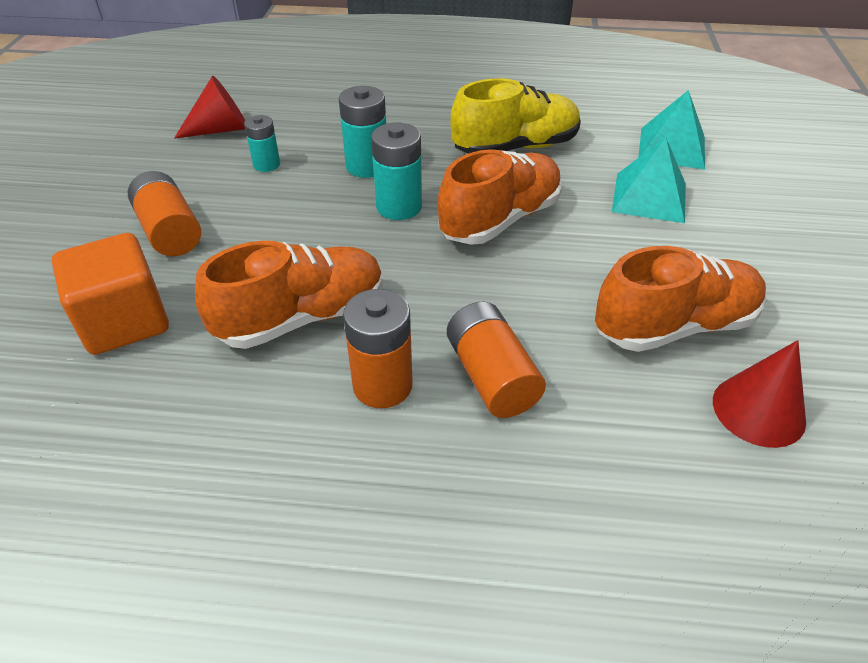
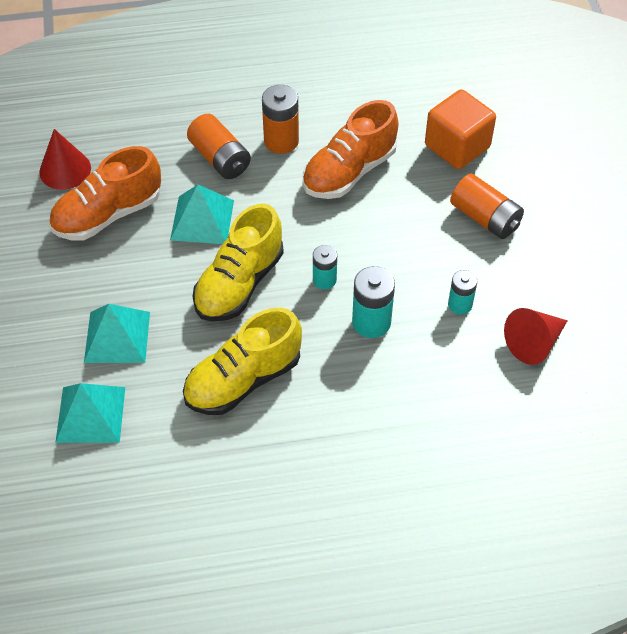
camera: 165 degrees right, 10 degrees up
(399, 207) = (324, 279): turquoise battery -> turquoise battery, size x0.63
(500, 219) = (239, 283): orange shoe -> yellow shoe
(535, 294) = (202, 220): none -> turquoise pyramid

